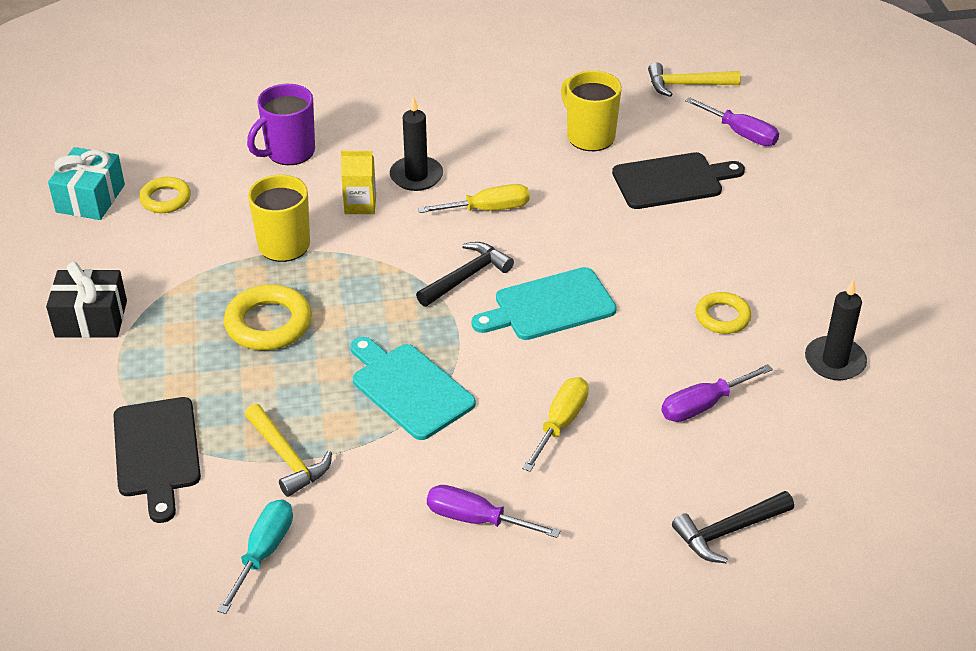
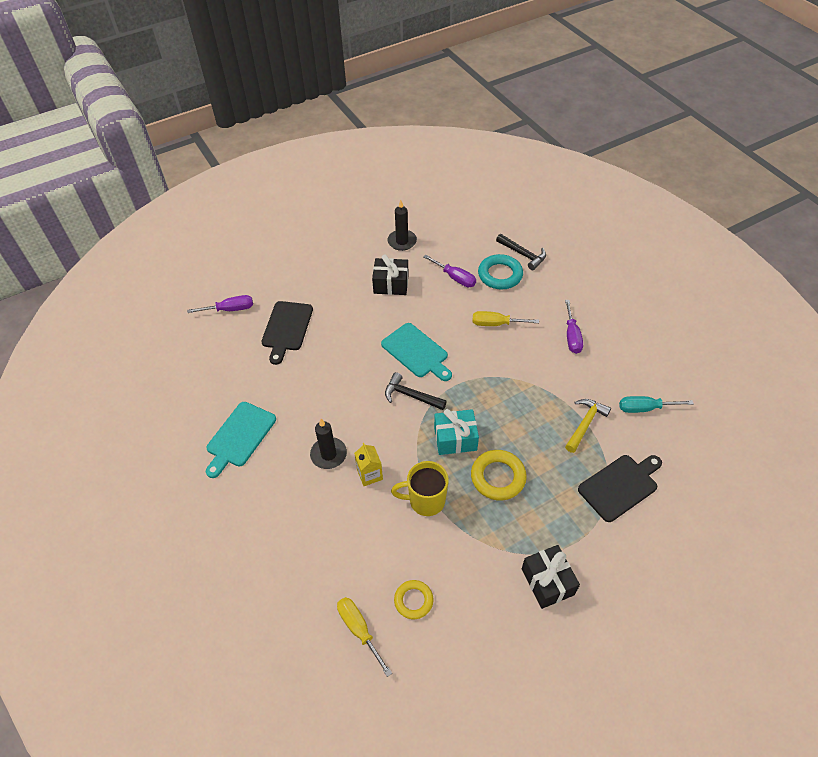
camera: 110 degrees left, 10 degrees up
(90, 198) = (435, 657): turquoise gift -> turquoise gift (455, 439)
(289, 152) = (330, 543): purple mug -> none
(409, 388) = (508, 391): turquoise cutting board -> turquoise cutting board (239, 437)
(488, 209) = (347, 405): yellow screwdriver -> yellow screwdriver (359, 629)
(589, 136) = (255, 377): yellow mug -> none
(672, 181) = (286, 328): black cutting board -> black cutting board turned 135 degrees counterclockwise
(683, 473) = (500, 275): none -> turquoise ring
(686, 85) = (185, 345): yellow hammer -> none
(722, 317) = (391, 284): yellow ring -> black gift
(741, 134) = (230, 309): purple screwdriver -> purple screwdriver turned 60 degrees clockwise

